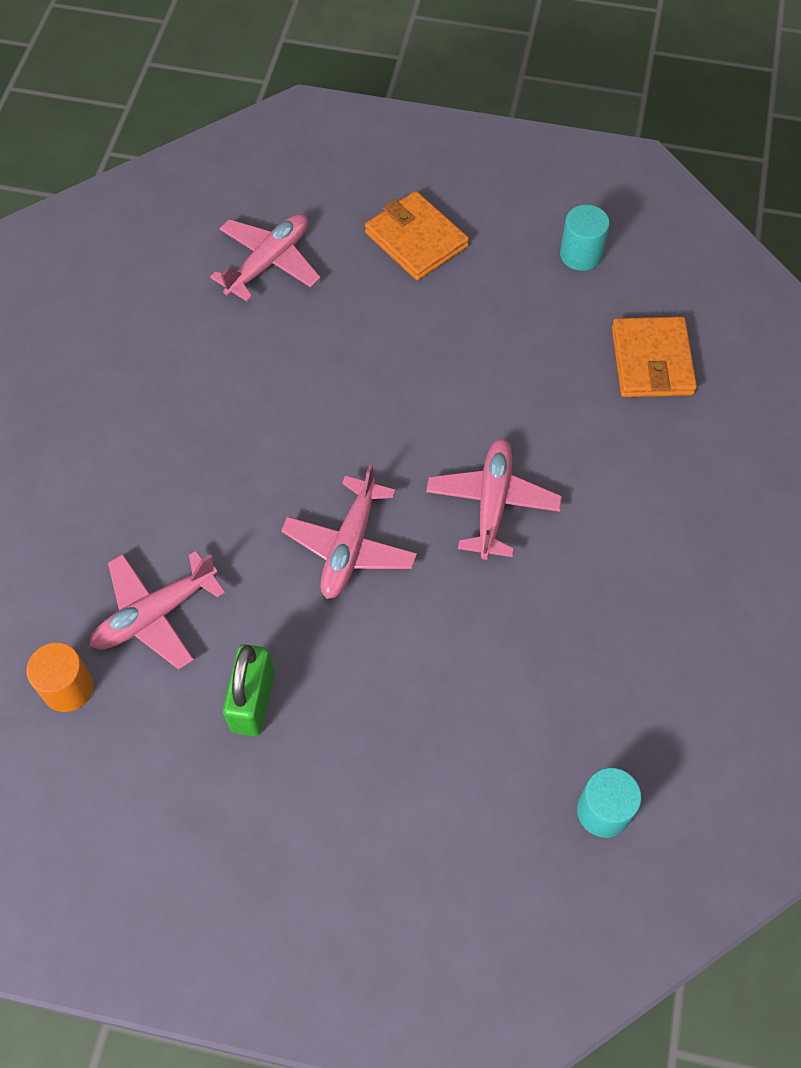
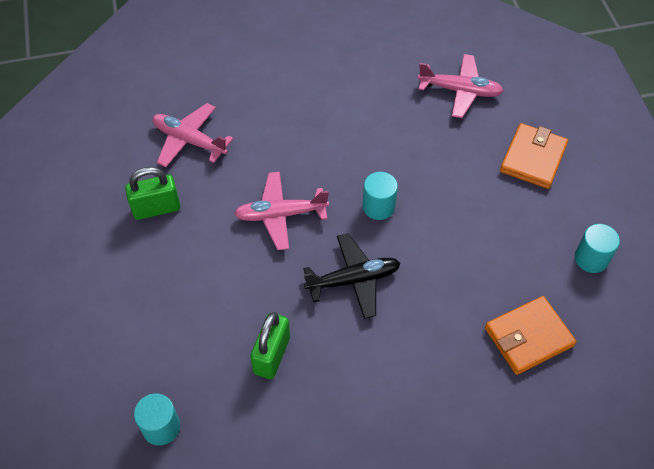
camera: 65 degrees right, 5 degrees down
(68, 688) = (128, 122): orange cylinder -> none
(398, 429) = (378, 206): none -> turquoise cylinder
(492, 503) = (353, 280): pink plane -> black plane
(557, 639) = (272, 355): none -> green padlock

